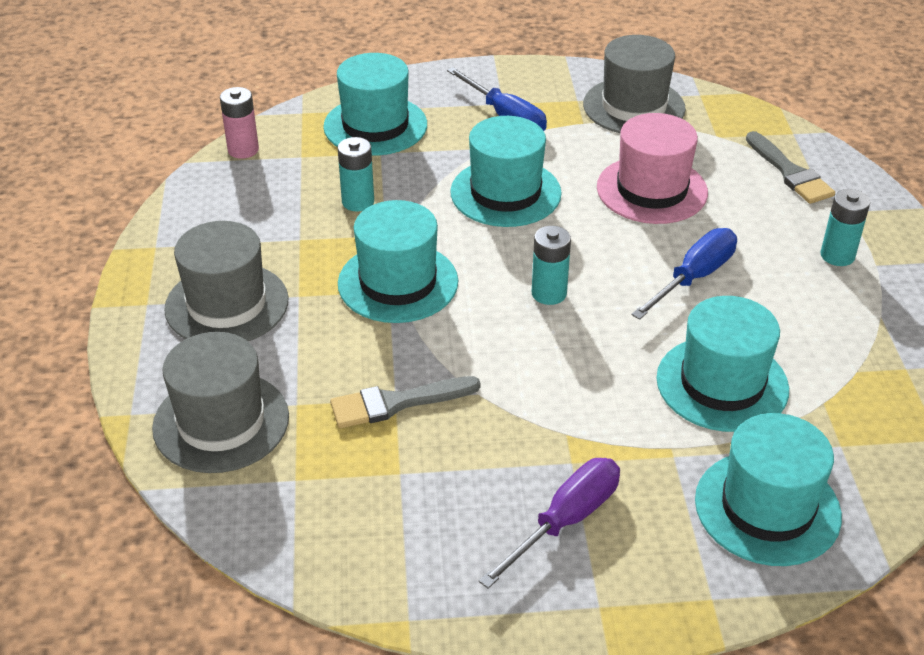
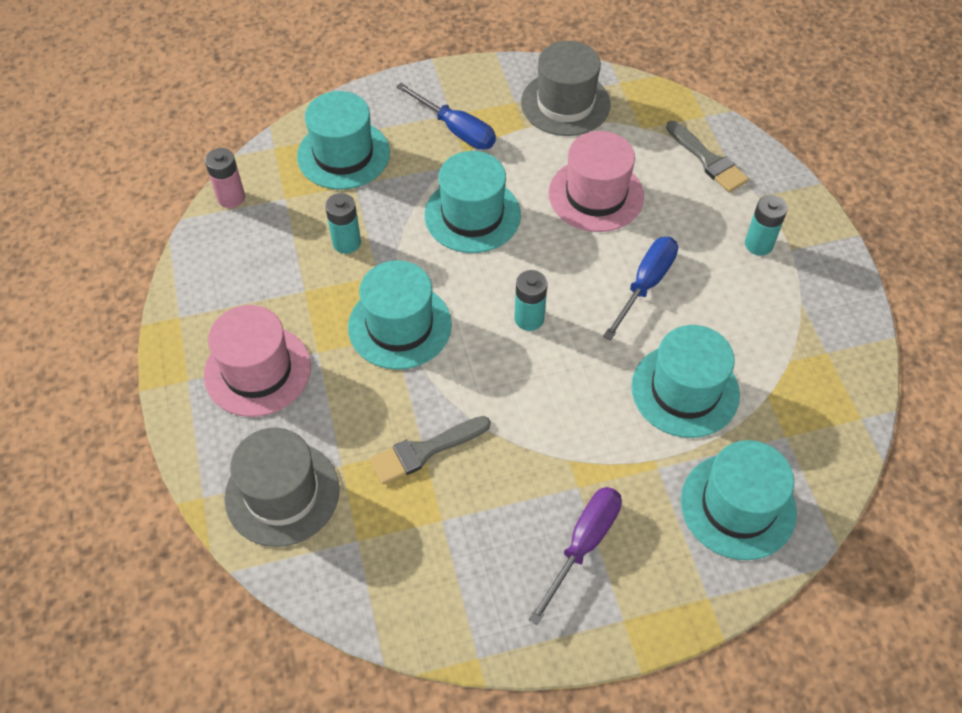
camera: 10 degrees left, 15 degrees up
(227, 304) = (257, 370): grey hat -> pink hat

